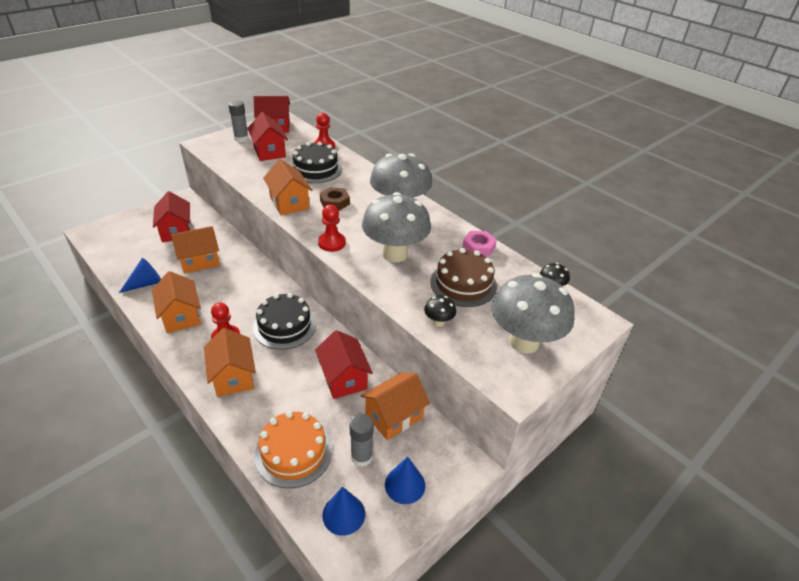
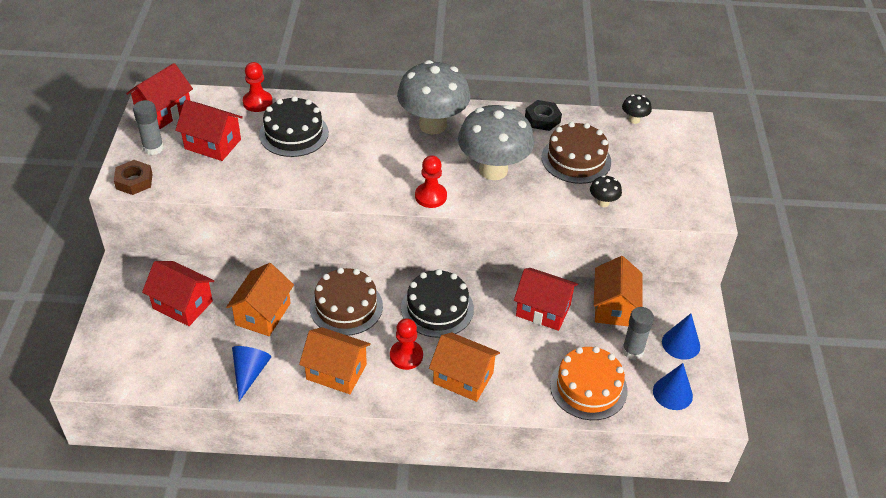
camera: 45 degrees left, 5 degrees up
(241, 287) = (346, 306): none -> brown cake
(289, 203) = (331, 185): orange house -> none
(335, 202) = (369, 156): brown nut -> brown nut (134, 181)
(478, 247) = (542, 119): pink nut -> black nut
(524, 342) = (671, 175): grey mushroom -> none

